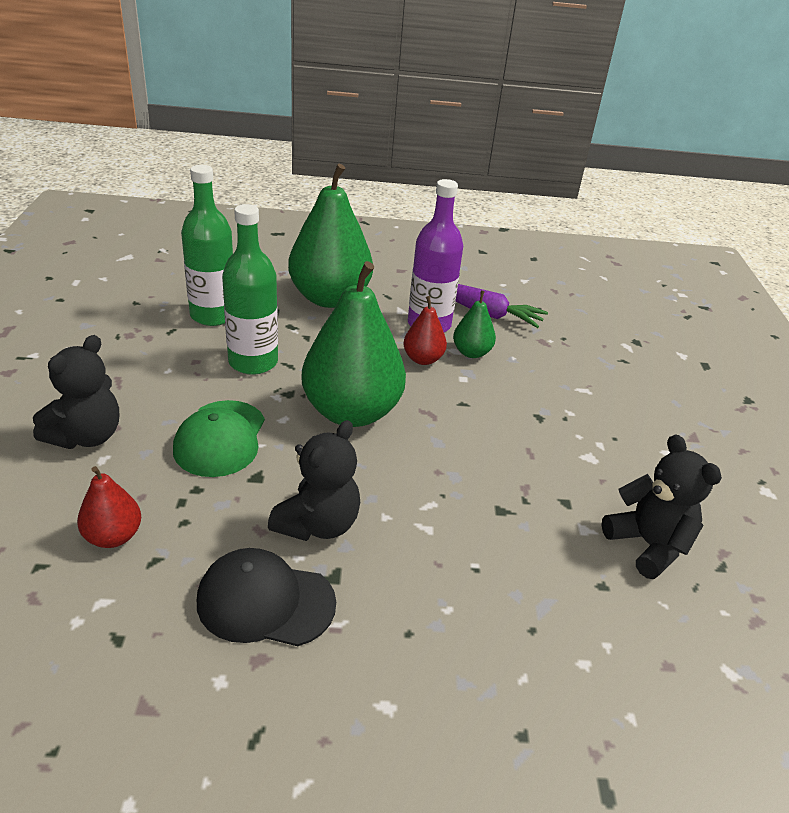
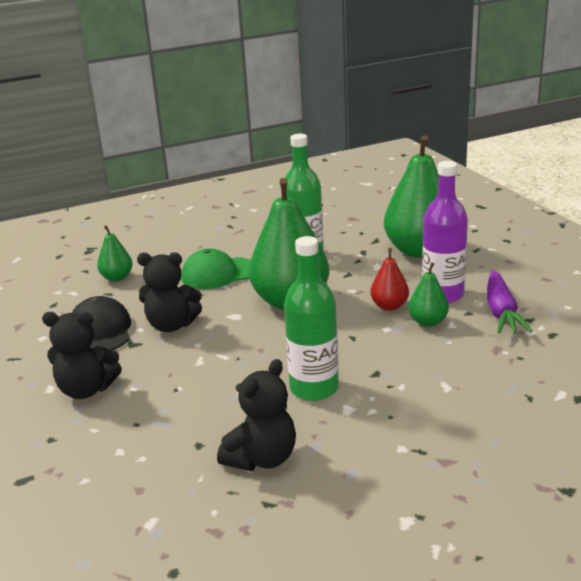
camera: 70 degrees right, 10 degrees down
(86, 436) = (184, 243): black teddy bear -> black teddy bear (86, 390)
(113, 536) = (117, 278): red pear -> green pear
(213, 315) = (339, 227): green bottle -> green bottle (314, 388)

